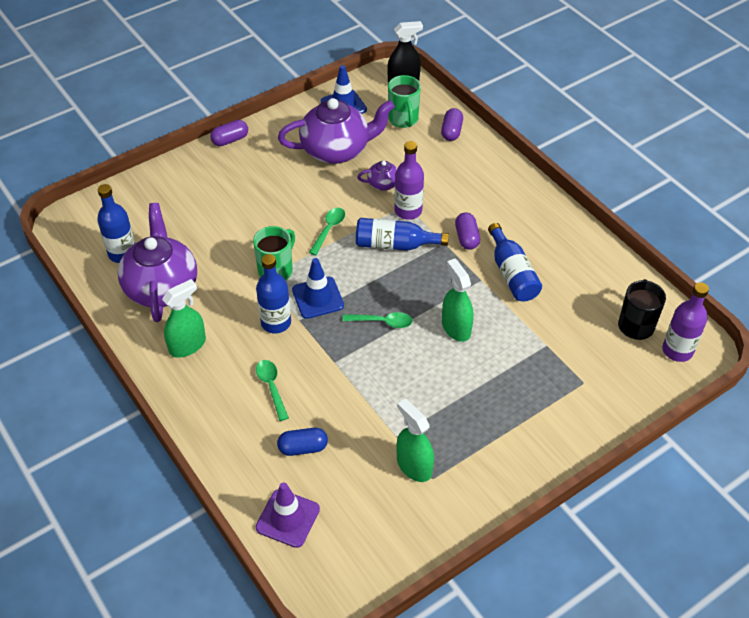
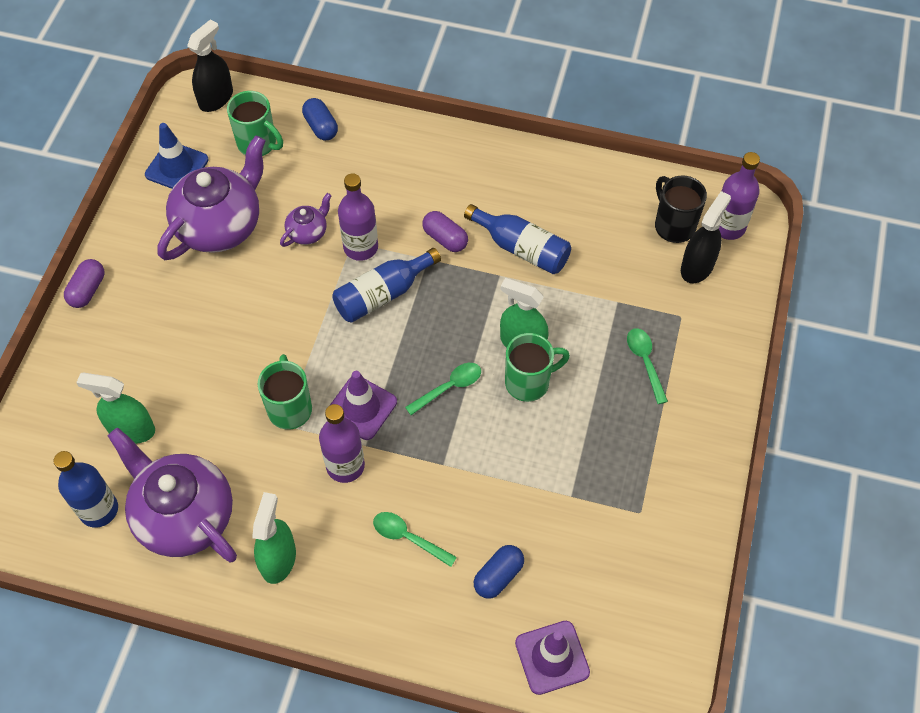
camera: 40 degrees left, 10 degrees up
(276, 323) = (345, 466): blue bottle -> purple bottle
(318, 298) = (361, 408): blue traffic cone -> purple traffic cone
(329, 229) = (300, 323): green spoon -> green spoon (645, 362)
(414, 466) = (613, 513): green spray bottle -> green spray bottle (131, 429)
(437, 353) = (529, 382): none -> green mug
(451, 131) = (321, 127): purple capsule -> blue capsule
(627, 360) = (697, 267): none -> black spray bottle

